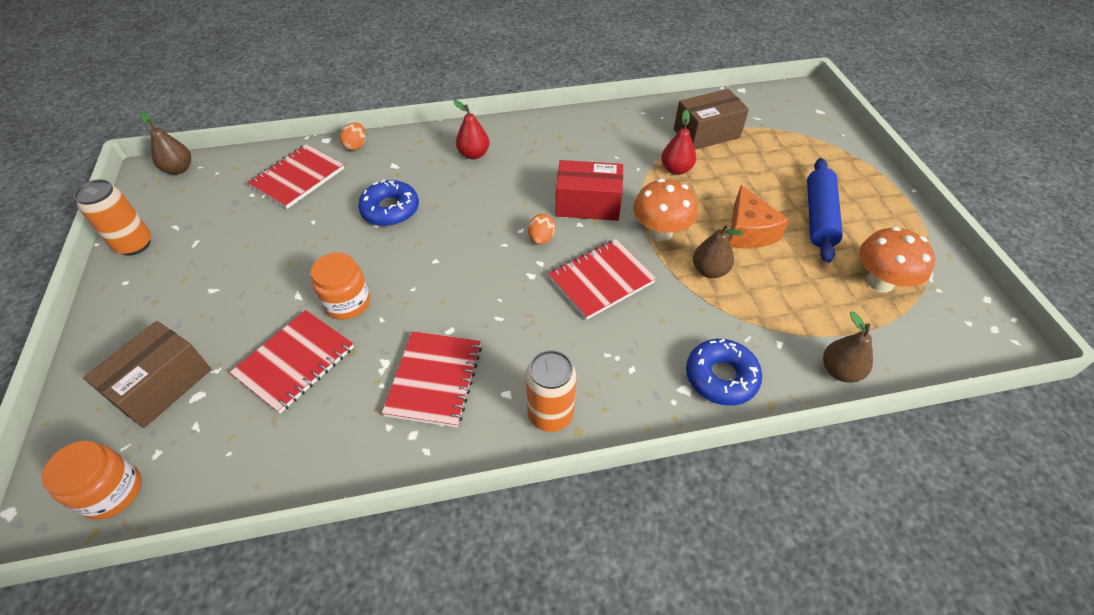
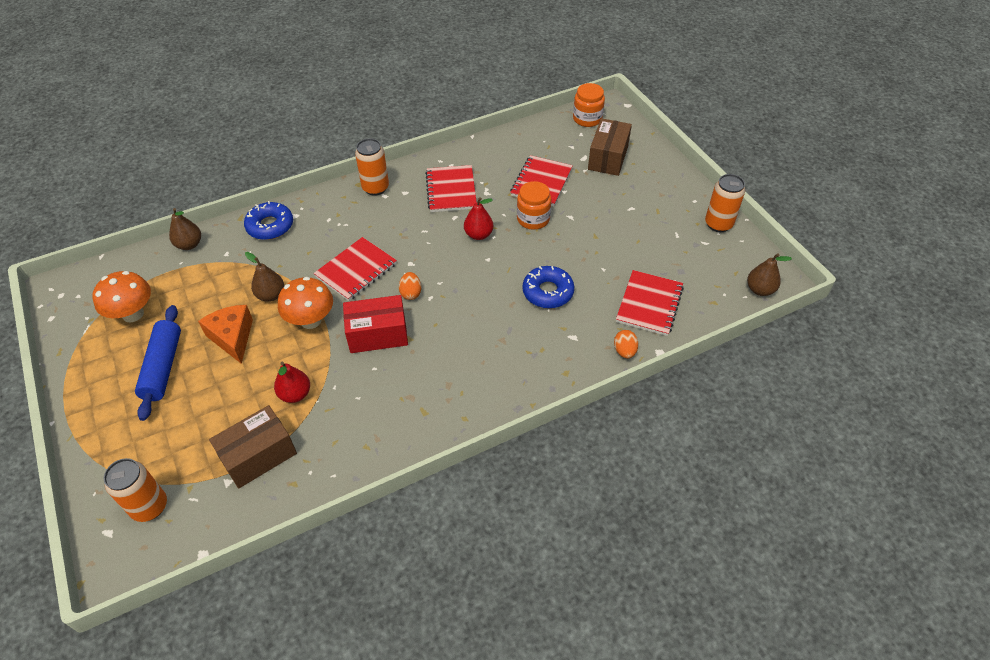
camera: 165 degrees right, 0 degrees up
(474, 154) = (503, 367): red pear -> red pear (478, 235)
(791, 119) = (149, 507): none -> orange can

